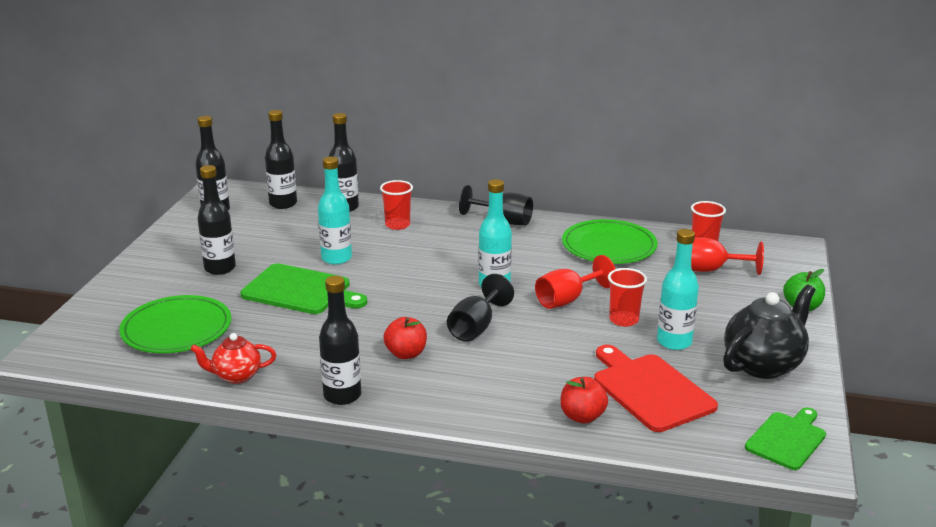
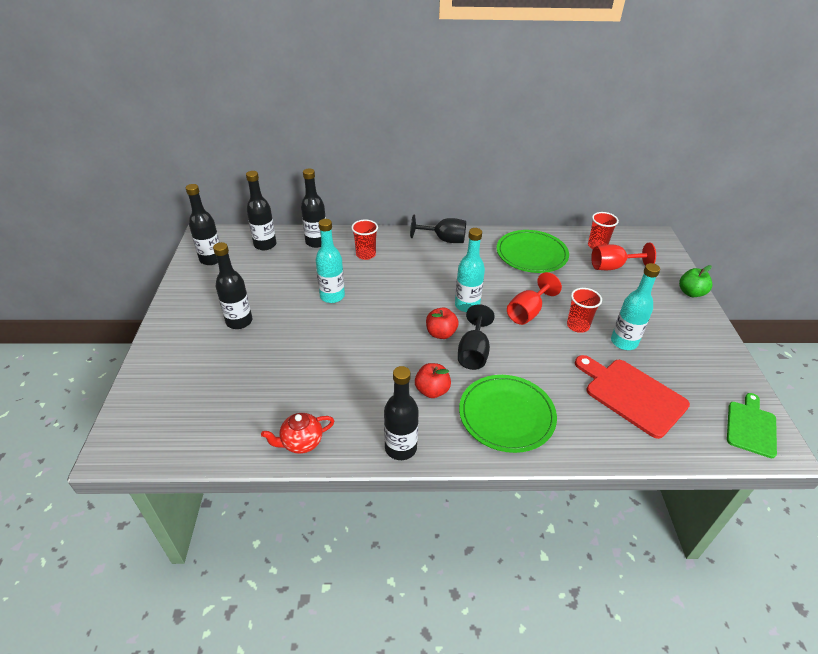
camera: 15 degrees left, 15 degrees up
(176, 329) = (227, 397): green plate -> green plate (506, 415)
(300, 291) = (317, 336): green cutting board -> none
(582, 416) = (597, 433): red apple -> red apple (441, 333)
(763, 365) = (695, 354): black teapot -> none

